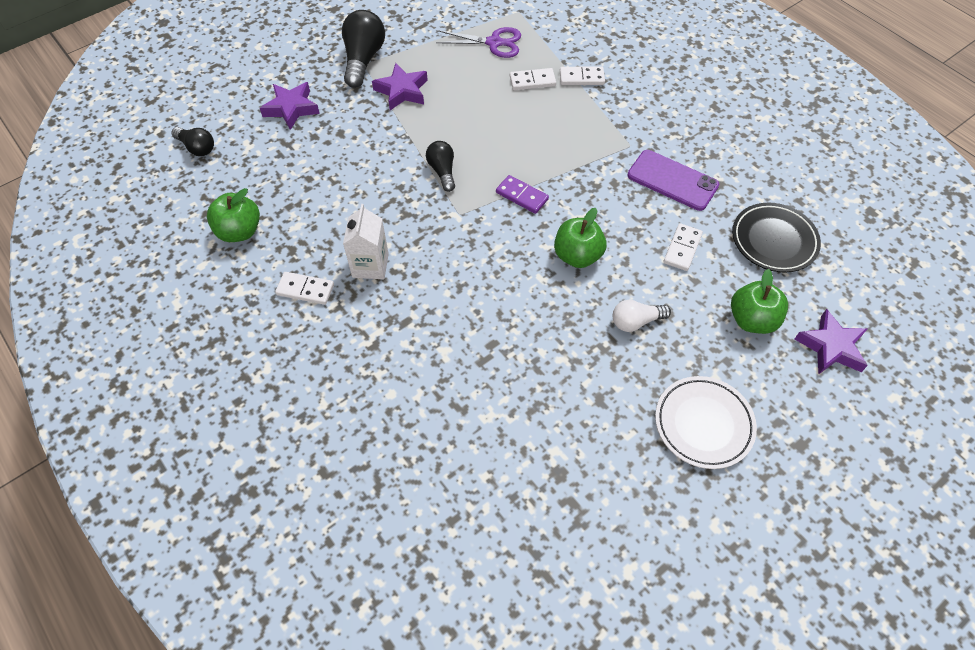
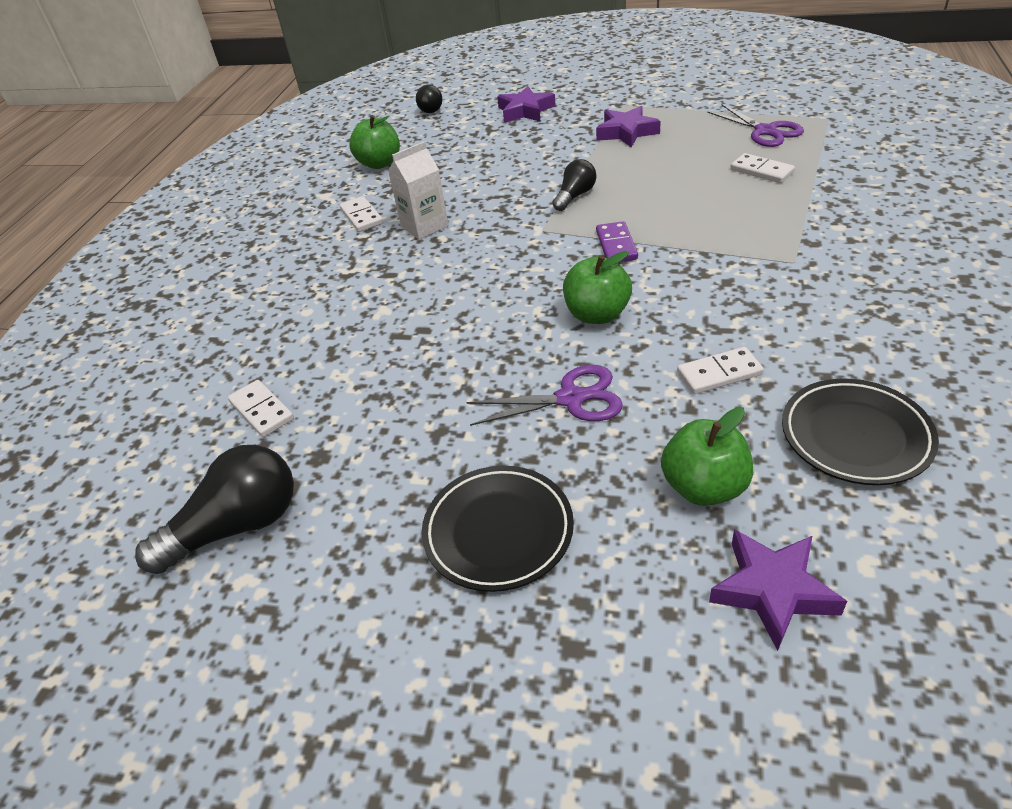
camera: 55 degrees right, 15 degrees down
(363, 59) = (627, 102): black light bulb -> black light bulb (237, 526)
(581, 78) = (821, 188): white domino -> white domino (261, 411)
(636, 321) = (570, 398): white light bulb -> purple scissors
(672, 180) = (800, 313): purple phone -> none
(703, 424) = (498, 531): white plate -> black plate

